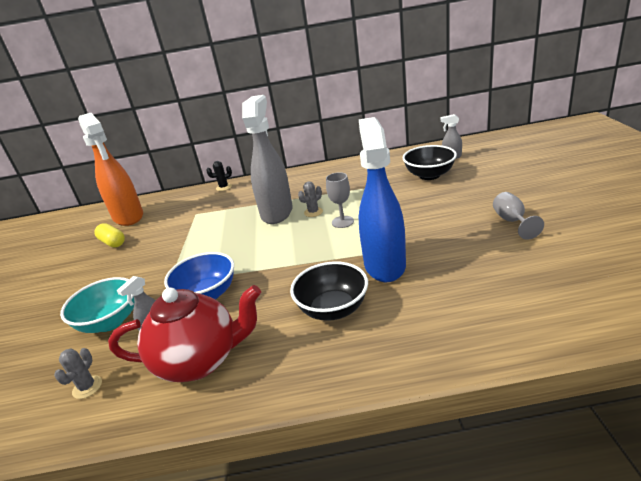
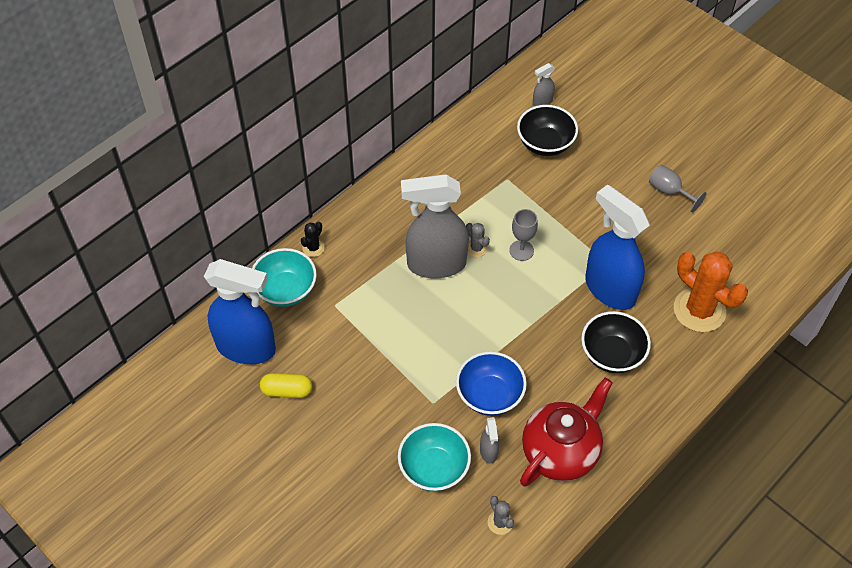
camera: 45 degrees left, 25 degrees up
(128, 217) = (247, 348): orange spray bottle -> blue spray bottle
(183, 200) = (285, 290): none -> turquoise bowl
(277, 212) = (435, 264): grey spray bottle -> grey spray bottle turned 60 degrees counterclockwise
(313, 212) = (476, 248): grey cactus -> grey cactus turned 45 degrees counterclockwise
(458, 310) = (699, 310): none -> orange cactus

